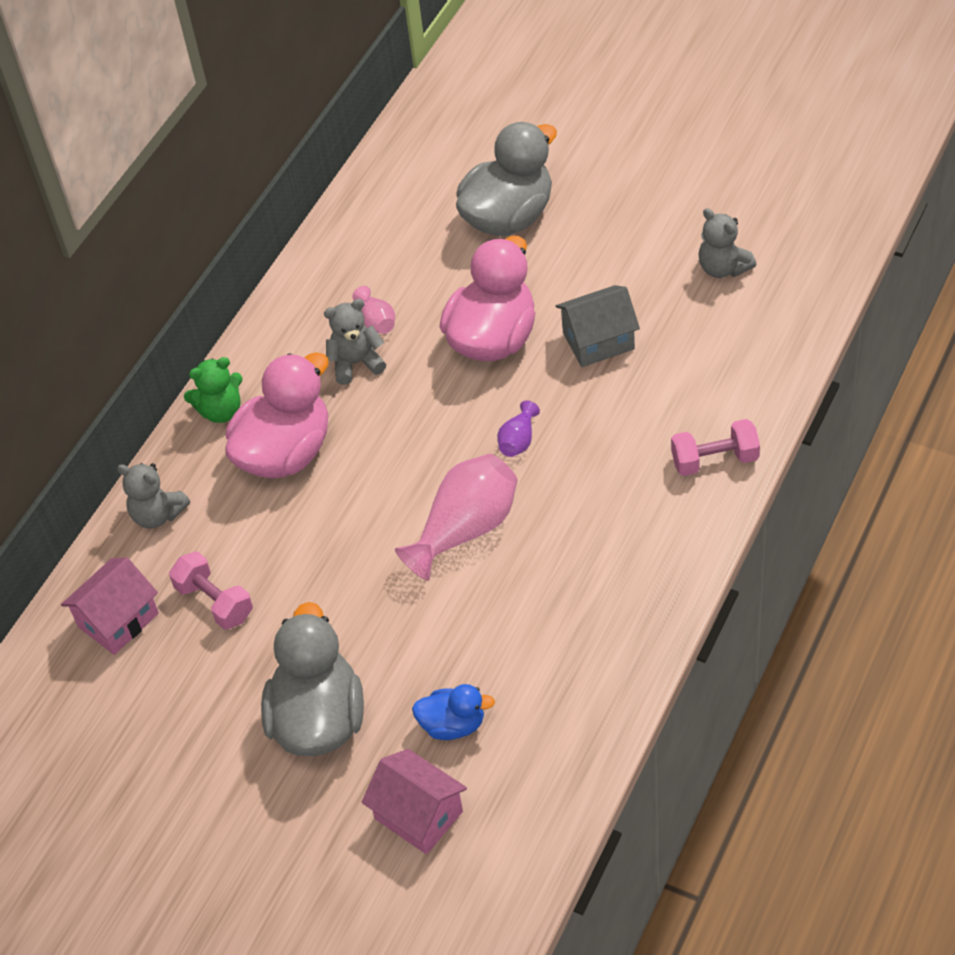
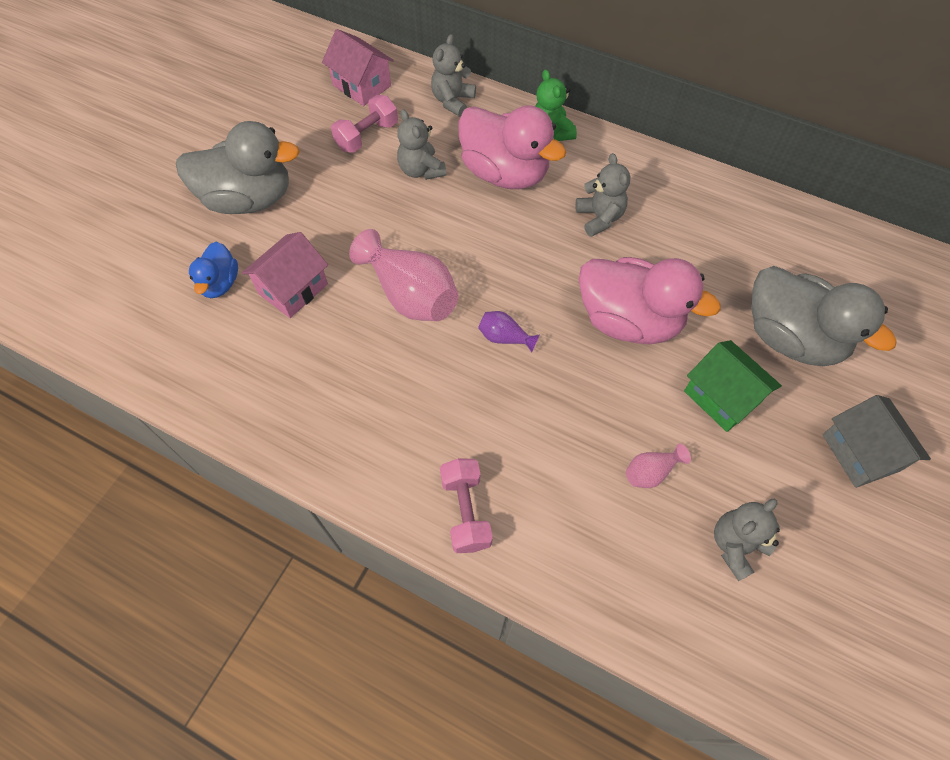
camera: 85 degrees right, 10 degrees up
(277, 537) = (421, 170): none -> grey teddy bear
(377, 321) = (648, 232): pink vase -> pink vase (651, 472)
(418, 815) = (147, 260): pink house -> pink house (293, 289)
(577, 270) = (721, 397): none -> green house
(598, 341) = (626, 411): grey house -> grey house (860, 452)

